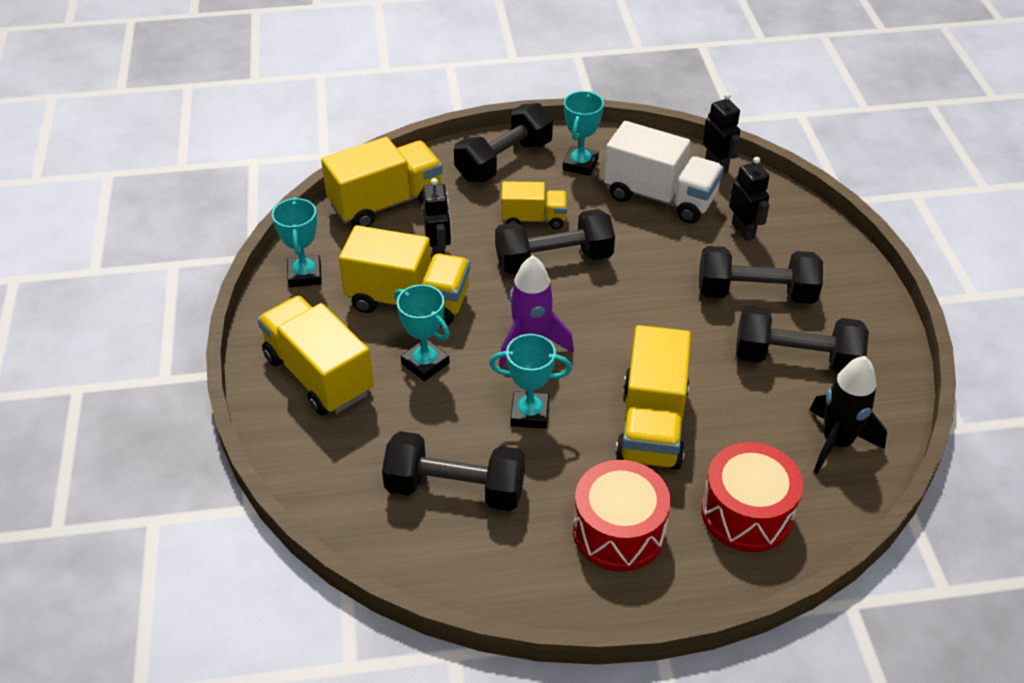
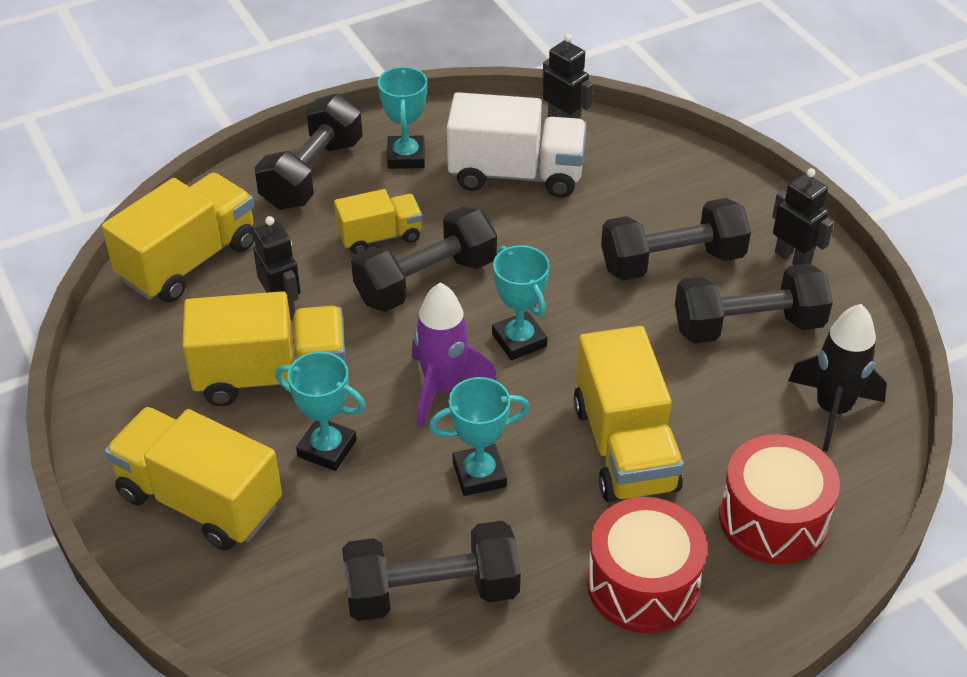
camera: 20 degrees left, 0 degrees up
(305, 275) = (124, 378): turquoise trophy -> turquoise trophy (519, 340)
(743, 231) = (627, 191): black robot -> black robot (793, 258)

